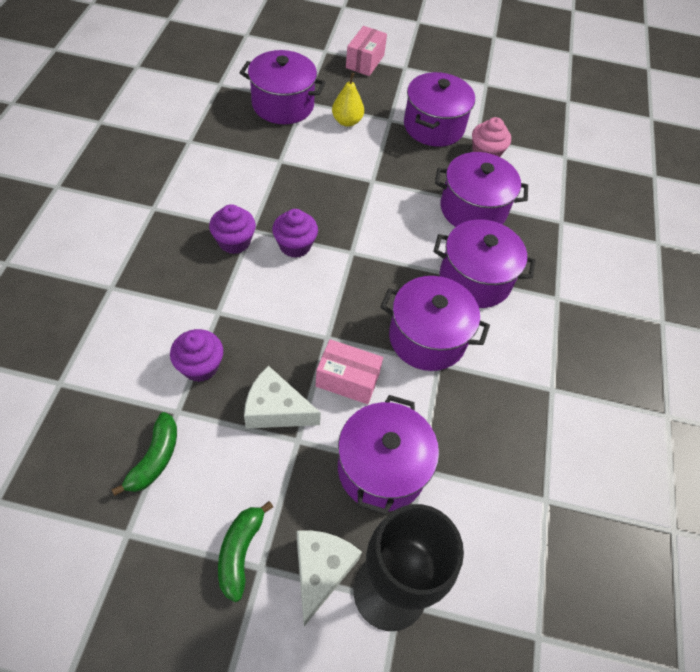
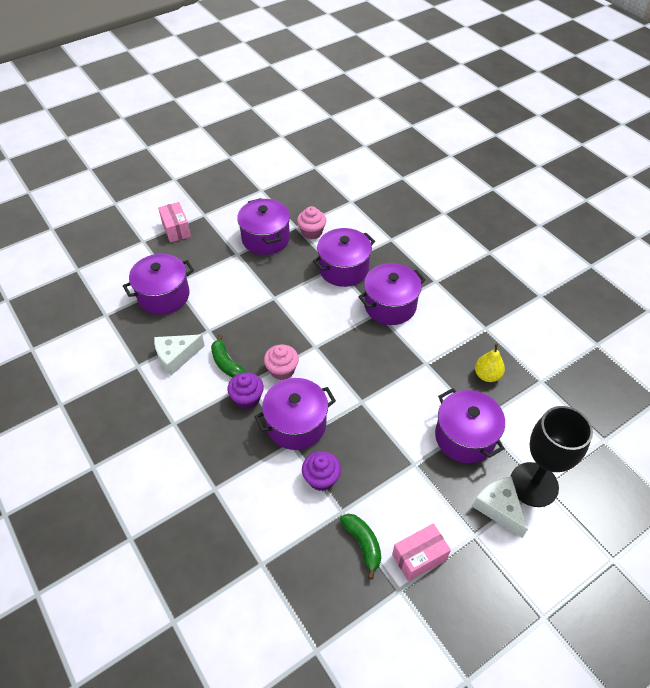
camera: 40 degrees left, 5 degrees down
(240, 552) = (457, 539): green banana -> green banana (226, 363)
(276, 409) = (385, 460): white cheese -> white cheese (176, 357)
(295, 245) = (282, 370): purple cupcake -> pink cupcake
(347, 121) = (215, 275): yellow pear -> yellow pear (487, 375)
(347, 380) = (398, 412): pink box -> pink box (419, 557)
(427, 338) = (406, 356): purple pot -> purple pot (296, 424)

